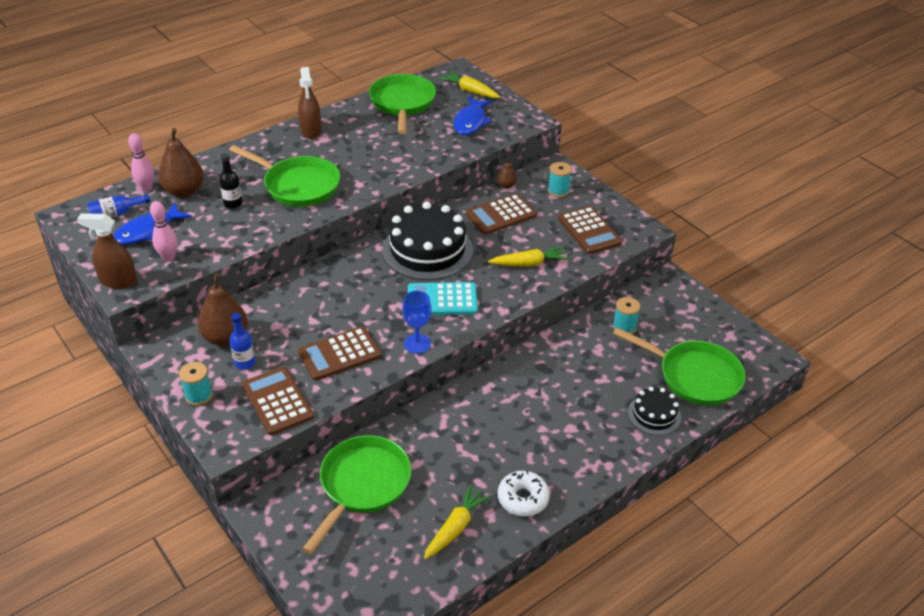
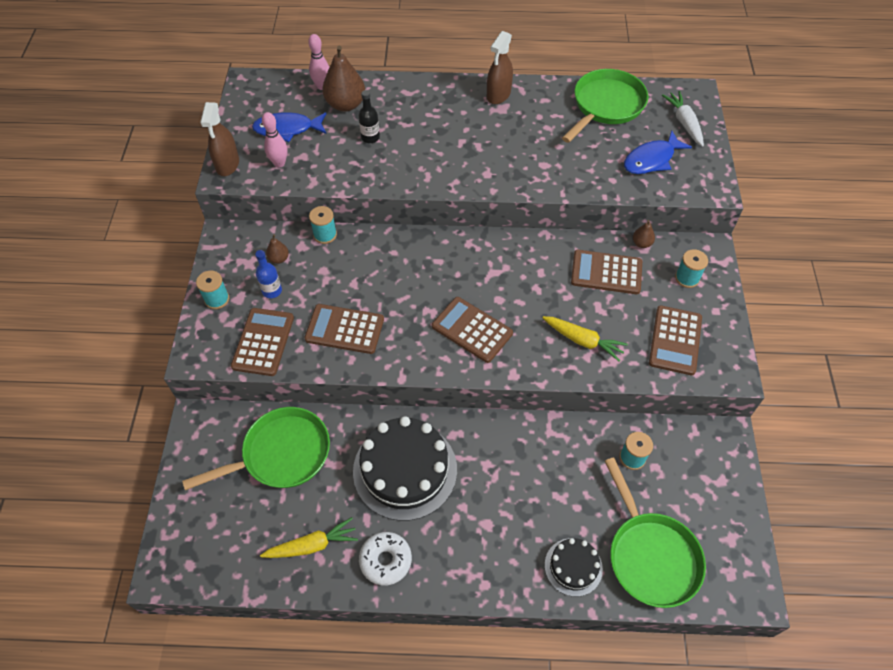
camera: 40 degrees right, 15 degrees up
(116, 214) = (280, 100): blue bottle -> none
(118, 281) = (227, 164): brown spray bottle -> brown spray bottle turned 135 degrees counterclockwise
(225, 338) = (279, 259): brown pear -> brown pear, size x0.48
(249, 301) = (325, 235): none -> turquoise spool
(298, 185) = (436, 147): green pan -> none
(417, 343) = (412, 360): blue goblet -> none
(427, 250) = (506, 271): black cake -> black cake (405, 470)
(442, 300) = (472, 330): turquoise calculator -> brown calculator
(469, 91) = (684, 123): yellow carrot -> white carrot

